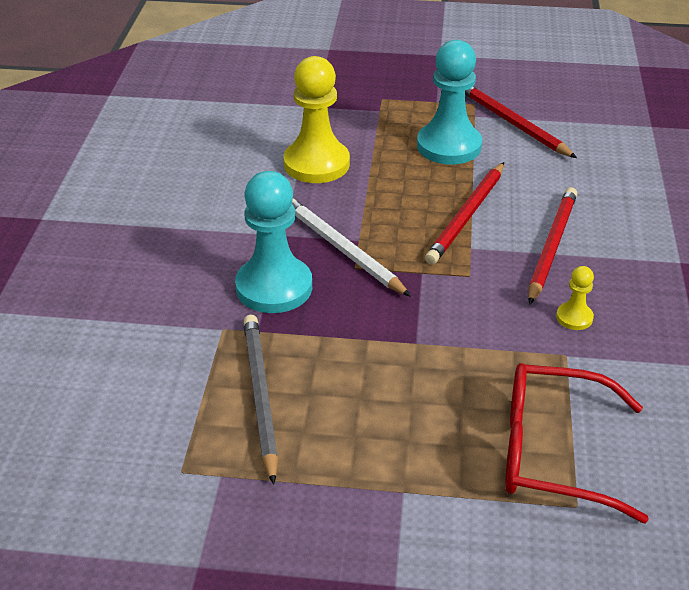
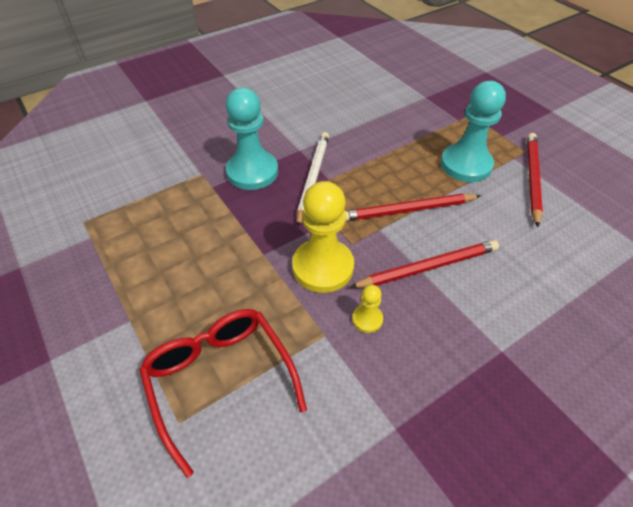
camera: 50 degrees right, 10 degrees up
(260, 396) = (161, 217): grey pencil -> none
(316, 164) = (375, 126): yellow pawn -> yellow pawn (323, 267)

